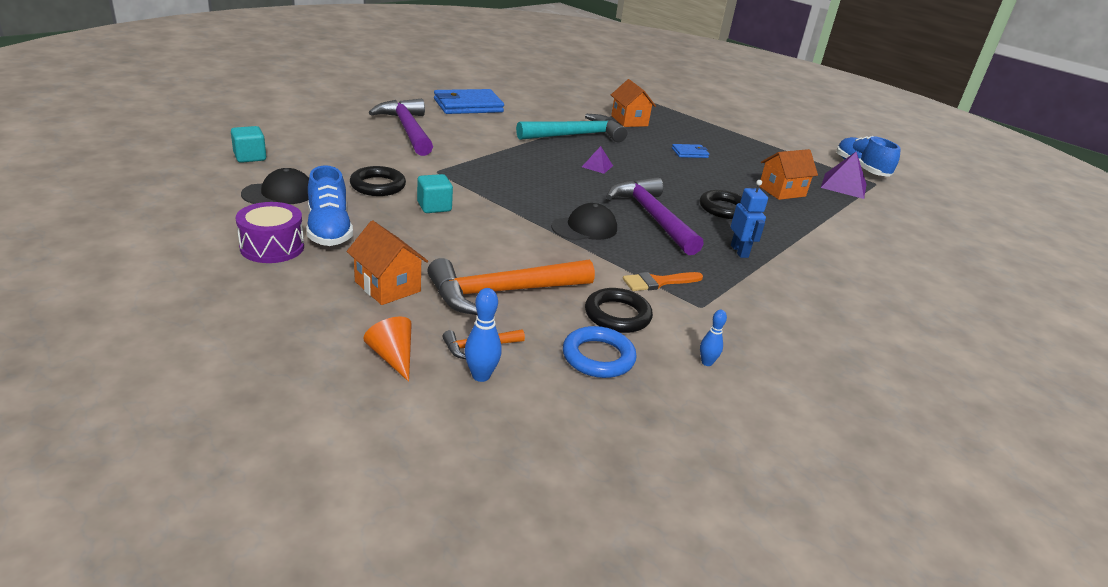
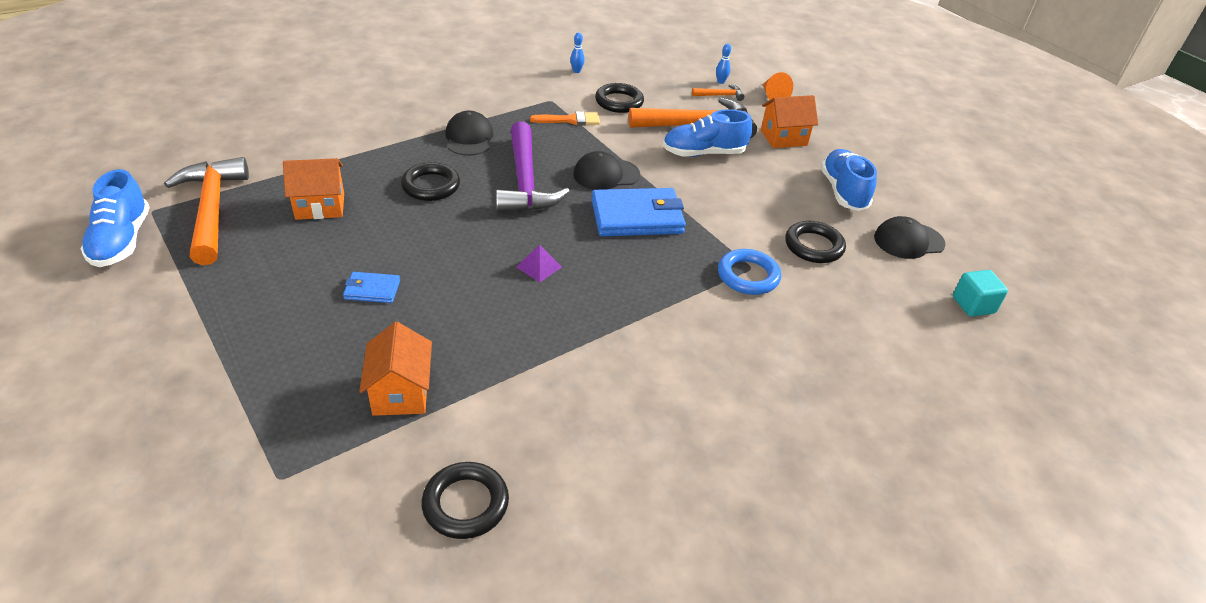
camera: 165 degrees left, 10 degrees up
(272, 247) = (881, 178): purple drum -> none
(387, 286) = (783, 138): orange house -> orange house turned 75 degrees counterclockwise
(407, 130) = (797, 367): purple hammer -> none
(434, 207) = (752, 212): turquoise cube -> none
(468, 106) = (696, 454): blue wallet -> blue wallet (637, 217)
(481, 376) = (721, 82): blue bowling pin -> blue bowling pin, size x0.67
(490, 257) = (703, 153): none -> blue shoe
(570, 97) = (465, 504): none -> black ring
(575, 135) = (531, 345): turquoise hammer -> none
(598, 357) = (646, 82): blue ring -> blue ring (748, 276)
(739, 251) = (469, 138): blue robot -> black cap
(844, 185) = (212, 210): purple pyramid -> orange hammer

